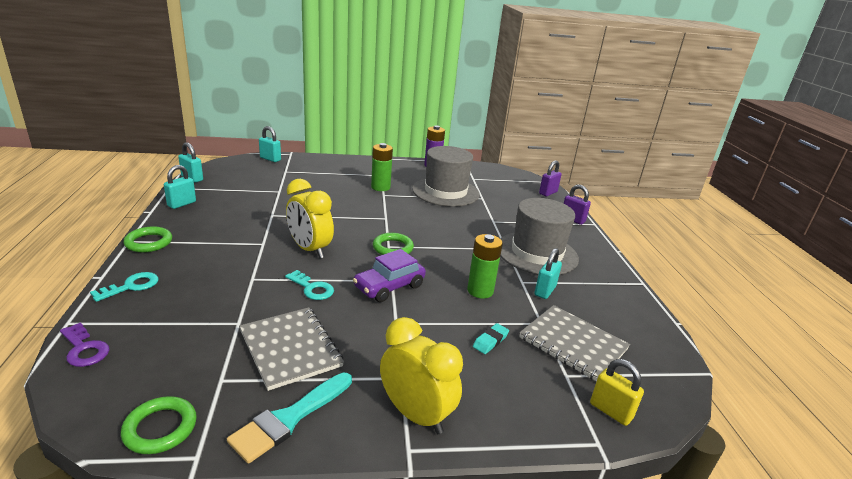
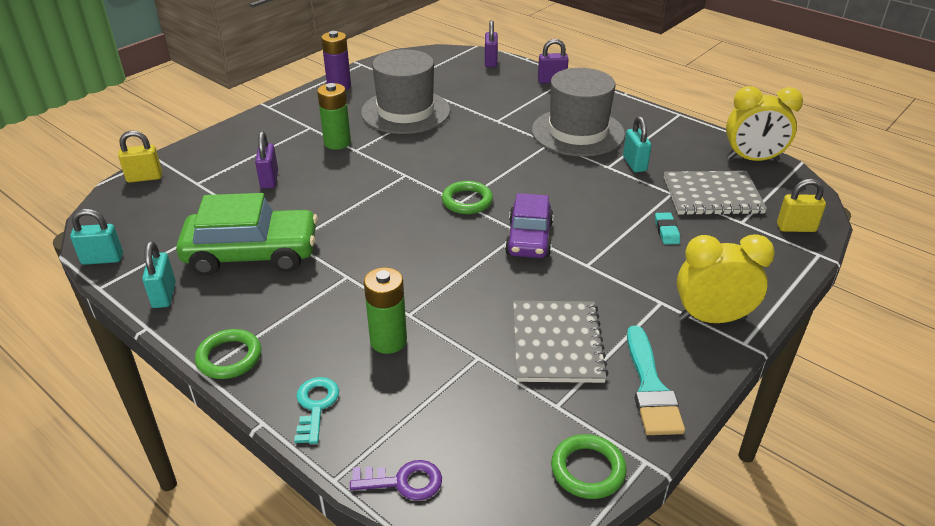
camera: 40 degrees left, 10 degrees up
(246, 209) = (252, 254): none -> green car
(270, 159) = (144, 178): turquoise padlock -> yellow padlock
(290, 348) = (556, 343): grey notebook -> grey notebook turned 75 degrees clockwise
(309, 249) = (402, 251): yellow clock -> yellow clock (752, 159)
(312, 288) = (475, 284): turquoise key -> none
(316, 186) = (269, 180): none -> purple padlock
(480, 291) = (595, 195): green battery -> green battery (388, 341)

